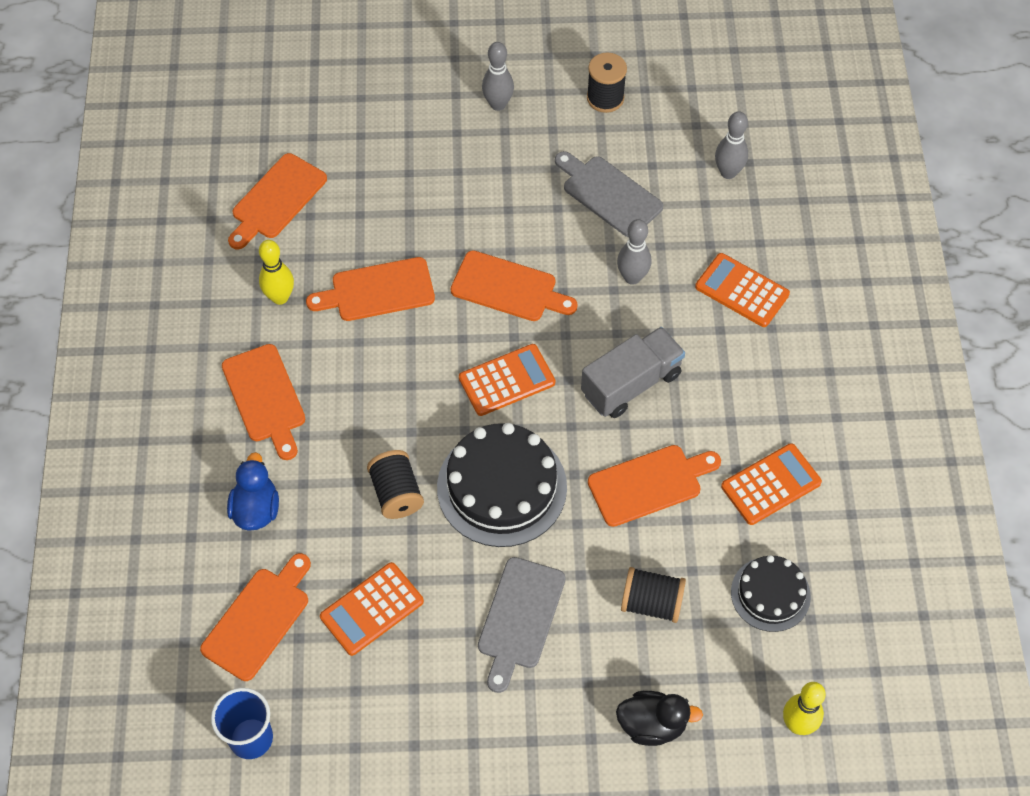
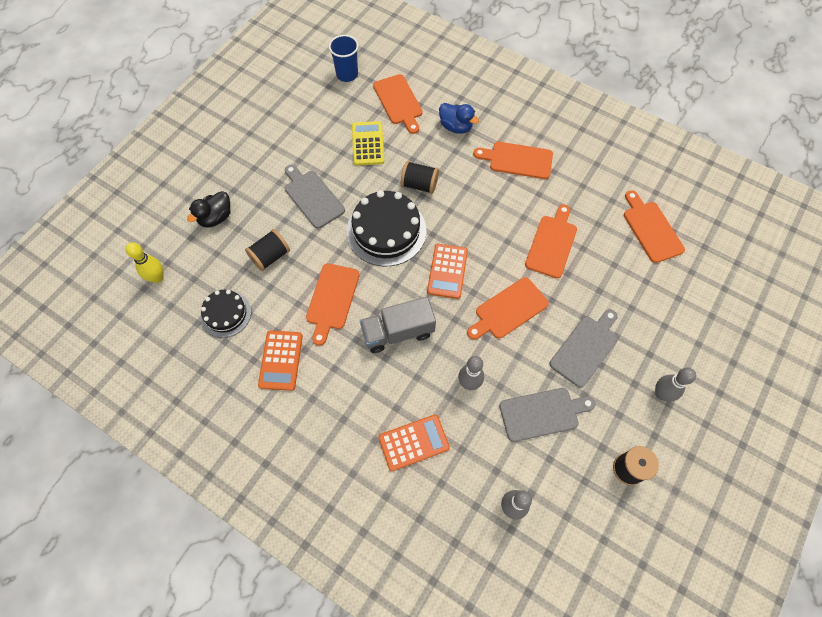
camera: 125 degrees right, 5 degrees up
(280, 297) = (578, 197): yellow bowling pin -> none
(372, 609) = (368, 144): orange calculator -> yellow calculator
(498, 191) = (585, 348): none -> grey cutting board
(631, 384) = (398, 332): grey truck -> grey truck turned 75 degrees clockwise

